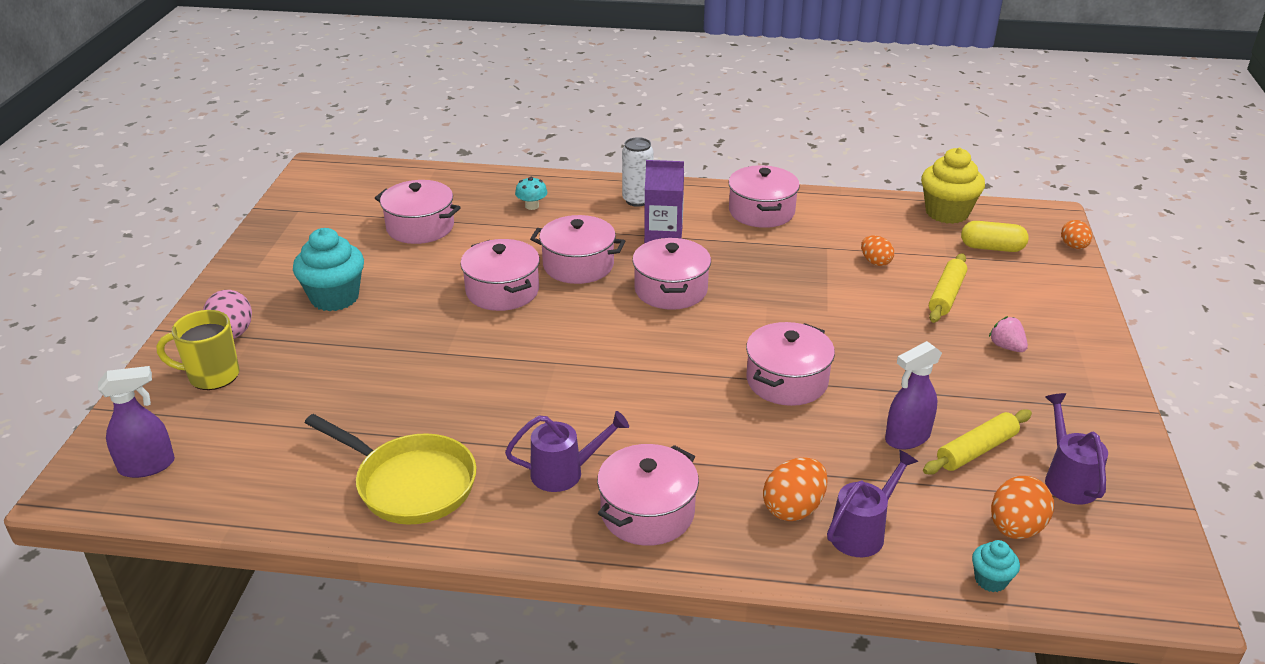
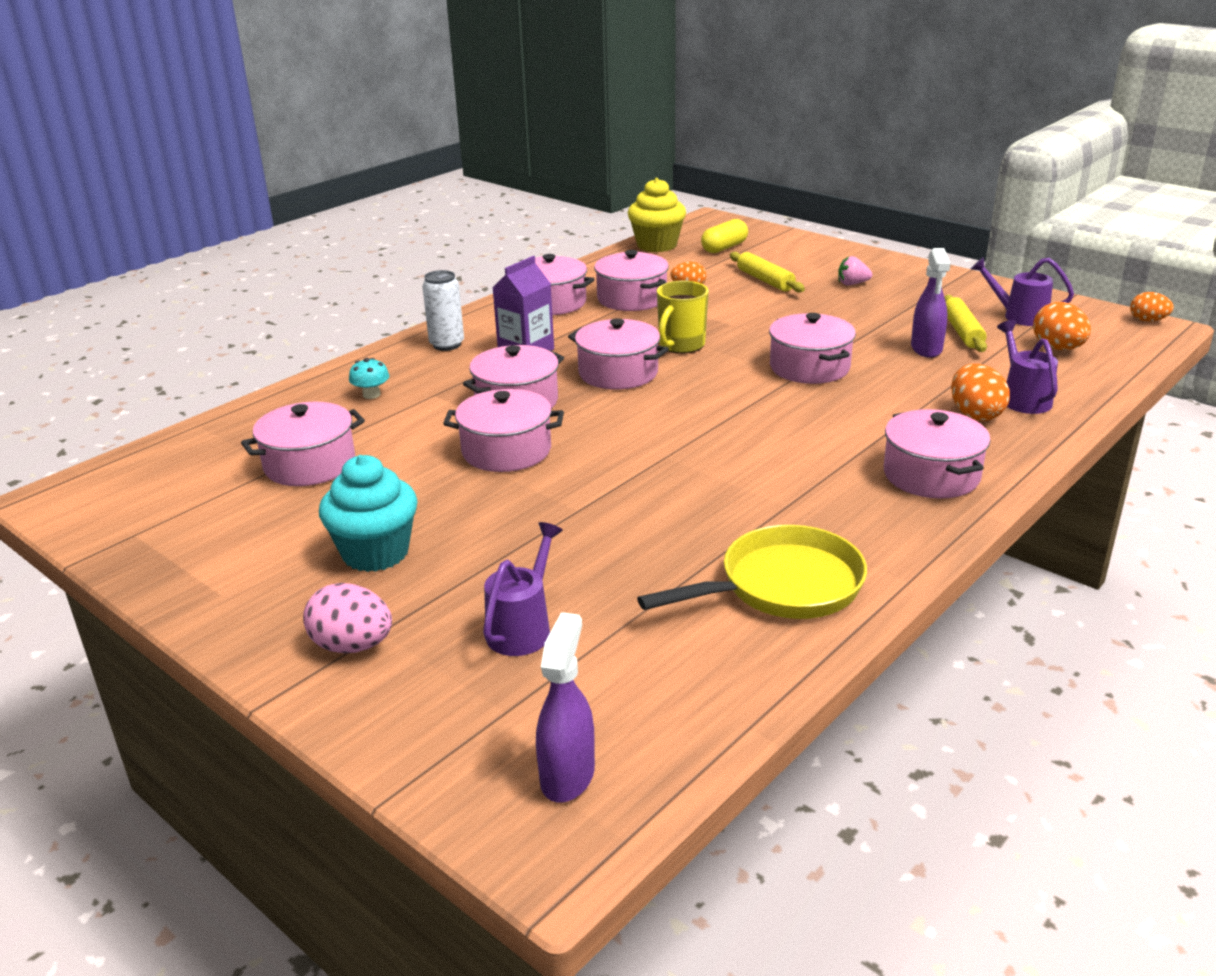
camera: 55 degrees left, 5 degrees down
(212, 376) = (427, 681): yellow mug -> yellow mug (681, 346)
(564, 472) = (841, 498): purple watering can -> purple watering can (523, 628)
(816, 243) = (631, 299): none -> pink pot
(990, 580) = (1106, 373): turquoise cupcake -> none
(1073, 246) = (757, 226): orange egg -> orange egg (1147, 320)

